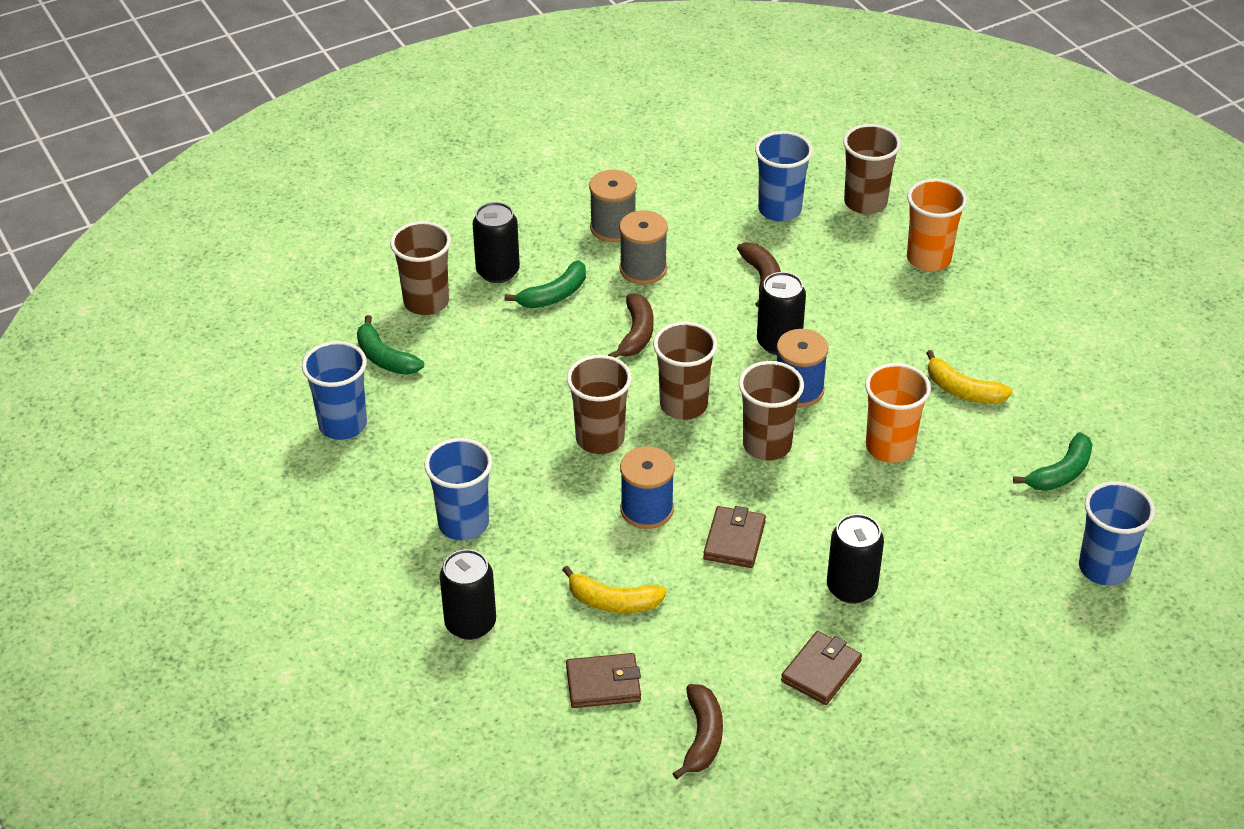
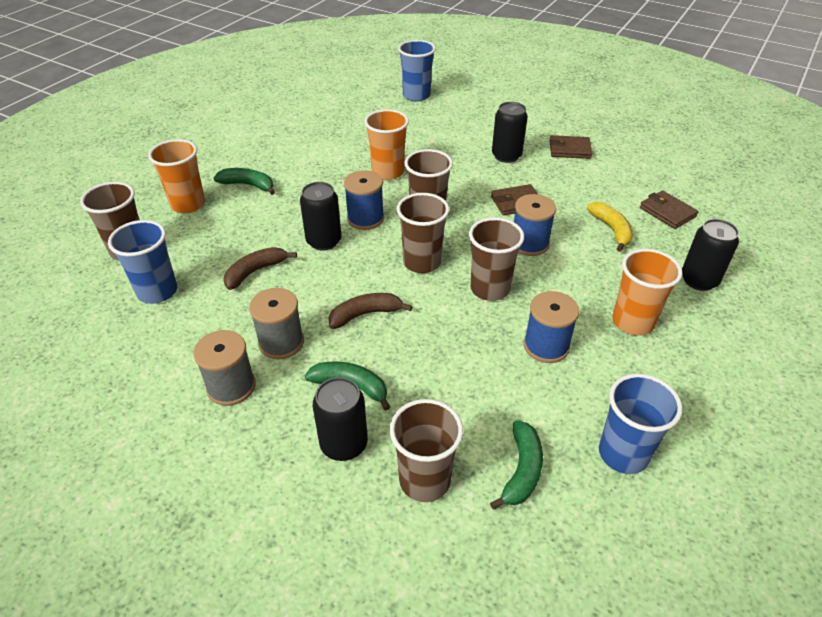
camera: 120 degrees left, 0 degrees up
(463, 524) = (633, 322): blue cup -> orange cup
(490, 440) = (546, 346): none -> blue spool
(702, 737) = (653, 170): brown banana -> none
(963, 390) = (317, 160): yellow banana -> none
(1061, 473) = (360, 118): green banana -> green banana (248, 185)

